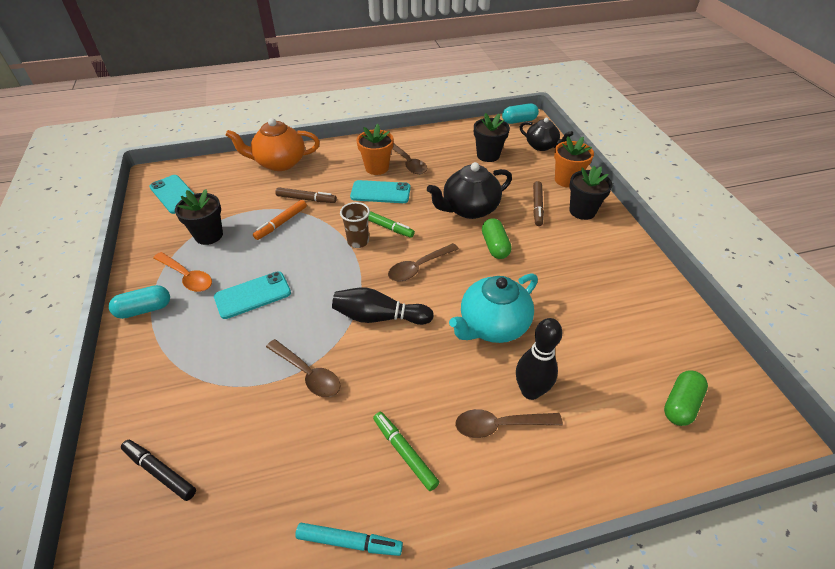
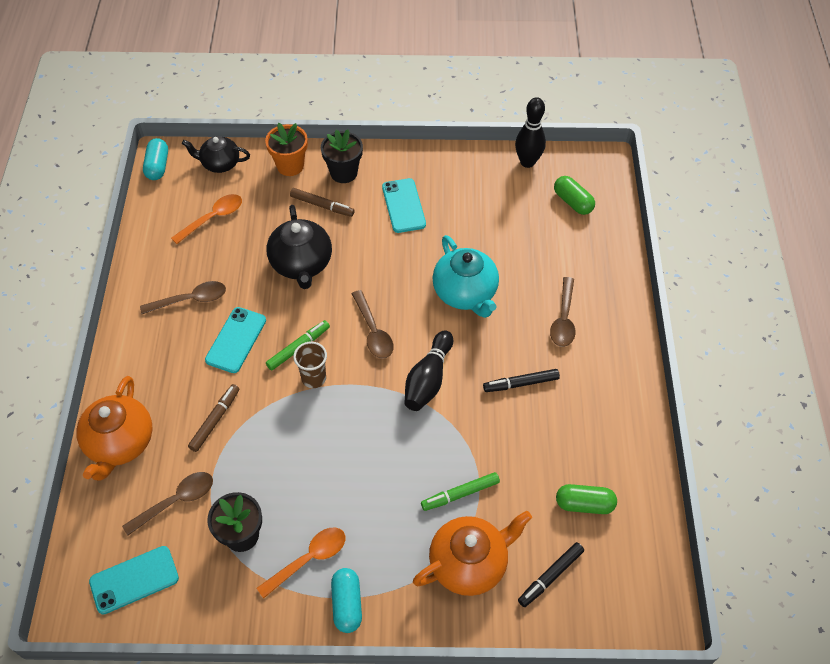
camera: 75 degrees left, 10 degrees up
(179, 391) = (469, 563): none -> orange teapot
(253, 295) = (361, 490): turquoise phone -> turquoise phone (403, 206)
(281, 223) = (250, 452): orange marker -> none
(308, 374) = (478, 449): brown spoon -> brown spoon (176, 501)
(349, 541) = (633, 440): turquoise marker -> none
(377, 168) = (185, 334): orange flower pot -> none
(397, 397) = (521, 383): none -> black marker
(404, 453) = (572, 389): green marker -> green marker (460, 494)
(488, 155) = (213, 218): black flower pot -> orange spoon
(495, 246) = (366, 260): green capsule -> green capsule (584, 504)
(530, 391) = (538, 289): black bowling pin -> black bowling pin (527, 162)
(542, 146) = (220, 164): black teapot -> black teapot turned 135 degrees counterclockwise

